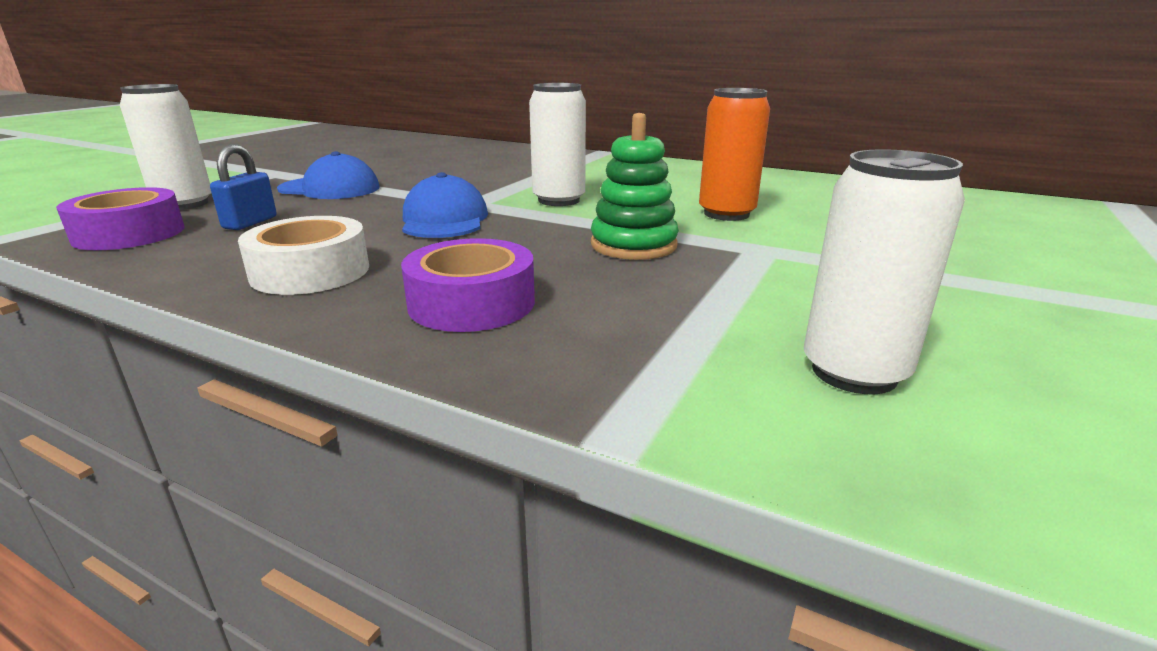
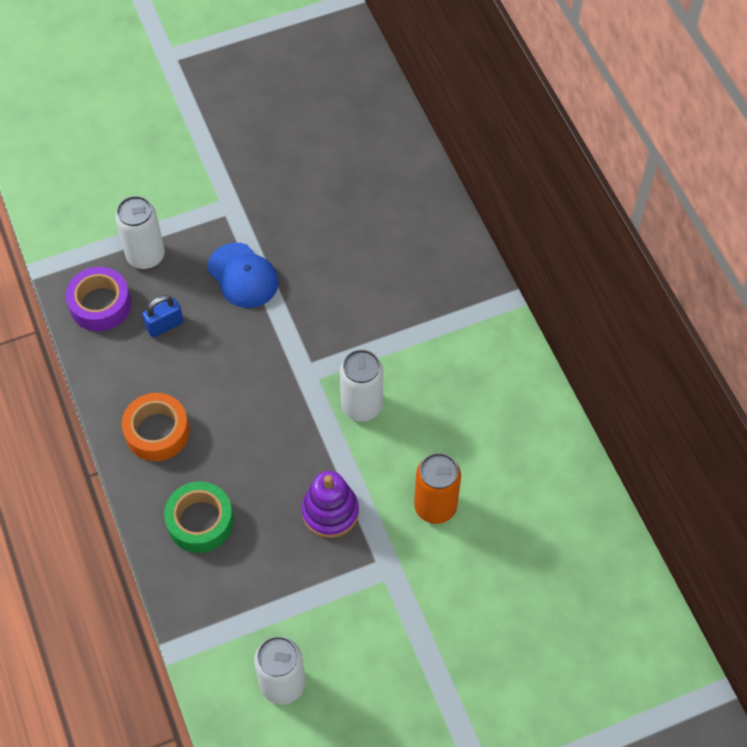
camera: 40 degrees right, 35 degrees up
(310, 272) = (157, 432): white tape -> orange tape
(444, 220) = (267, 396): blue cap -> none
(472, 303) = (200, 521): purple tape -> green tape
(633, 245) = (330, 512): green stacking toy -> purple stacking toy

